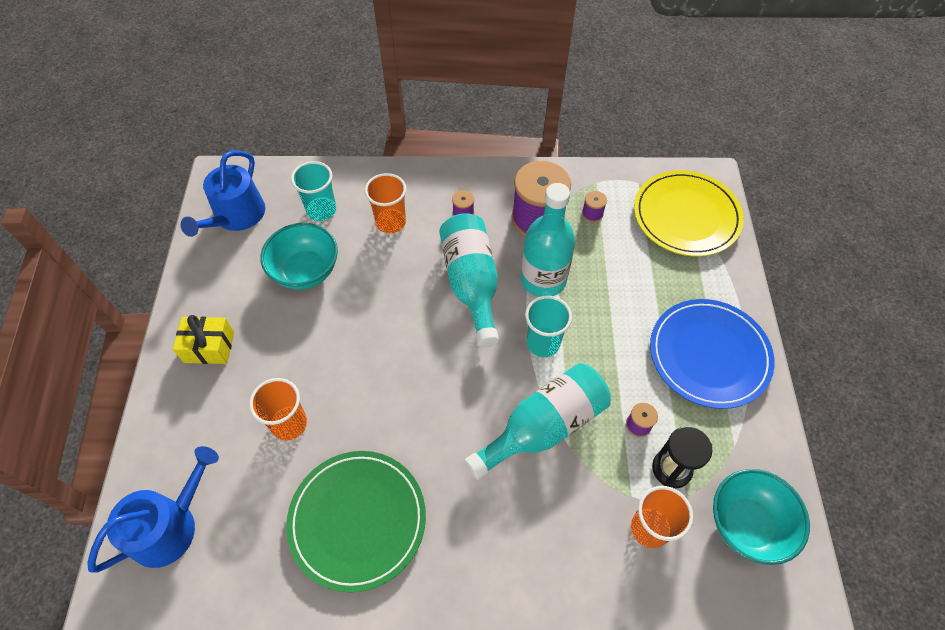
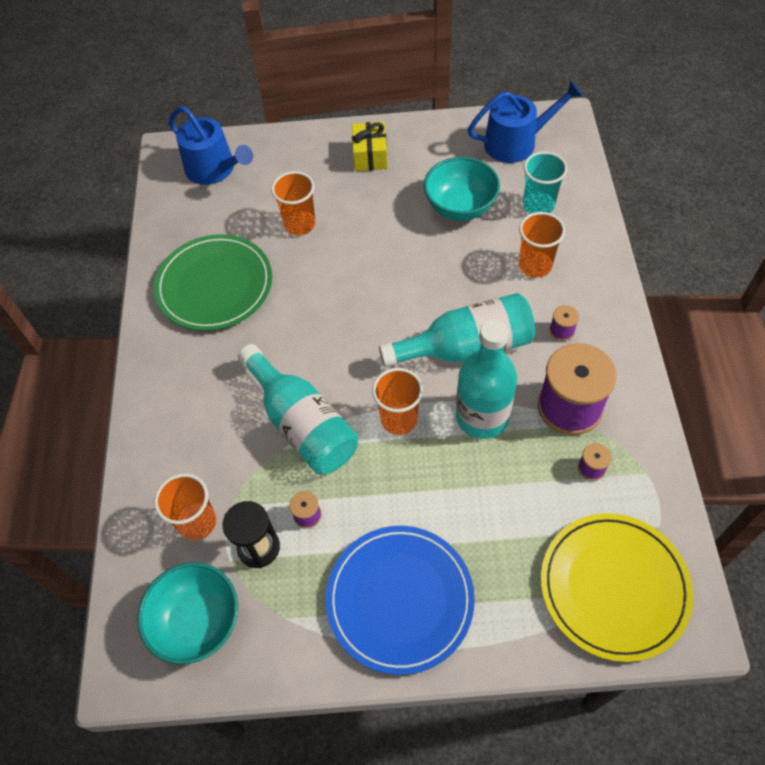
camera: 90 degrees right, 0 degrees up
(236, 216) = (516, 142): blue watering can -> blue watering can turned 150 degrees clockwise
(543, 343) = (399, 419): turquoise cup -> orange cup

